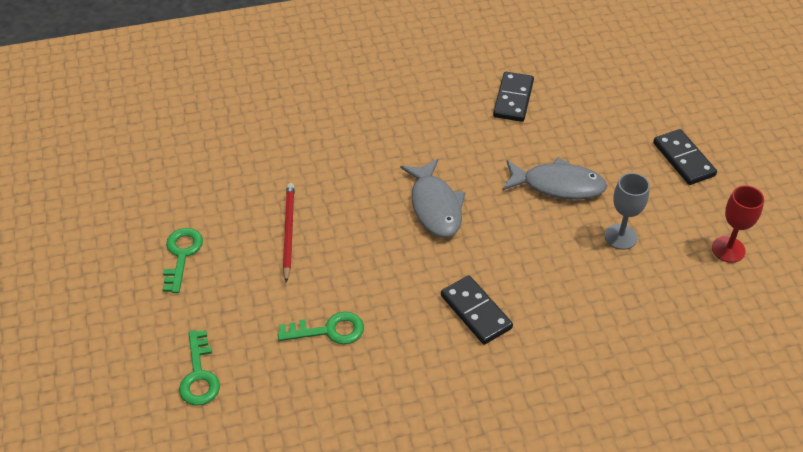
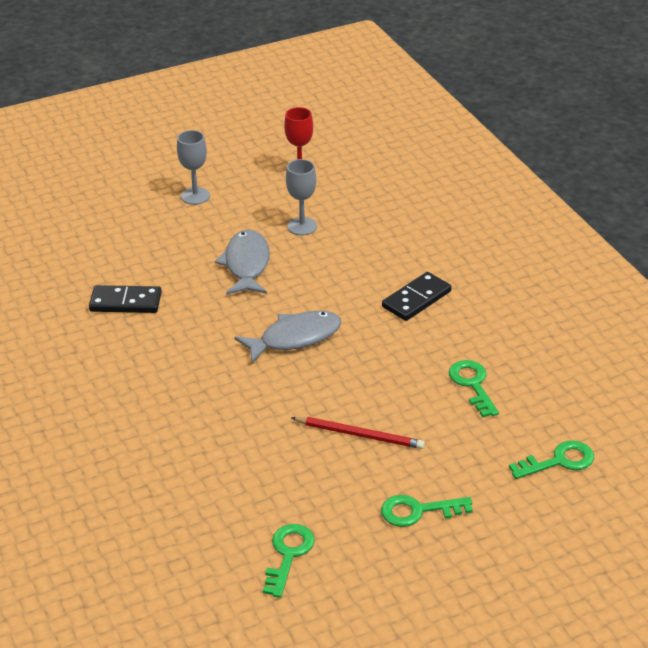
camera: 100 degrees left, 10 degrees down
(171, 167) = (288, 555): none -> green key
(288, 232) = (360, 435): red pencil -> red pencil turned 150 degrees counterclockwise
(683, 159) = (195, 196): black domino -> grey goblet

